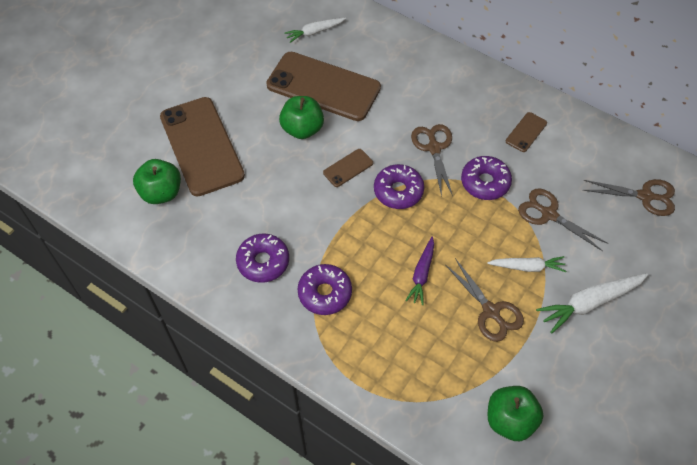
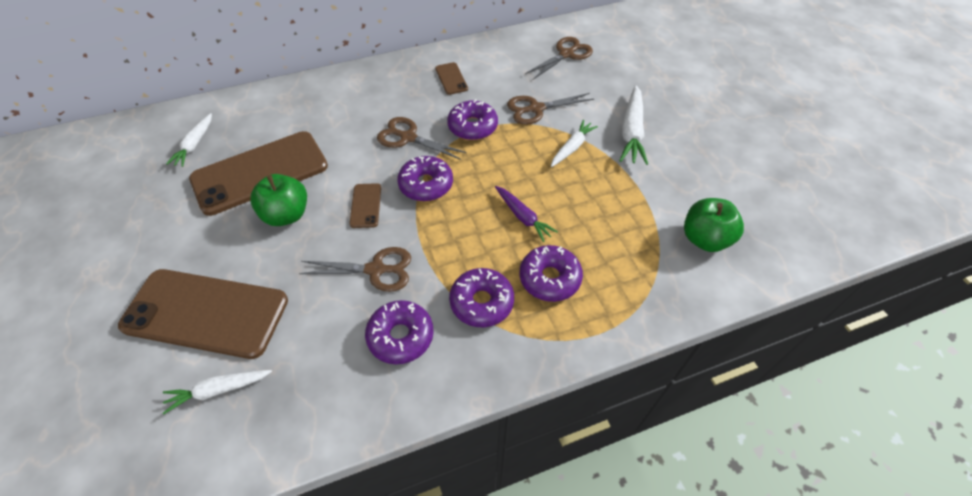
camera: 55 degrees left, 5 degrees down
(161, 193) = (218, 390): green apple -> white carrot
(379, 325) = (549, 278): none -> purple donut
(491, 311) = (595, 192): brown scissors -> brown scissors (376, 270)

